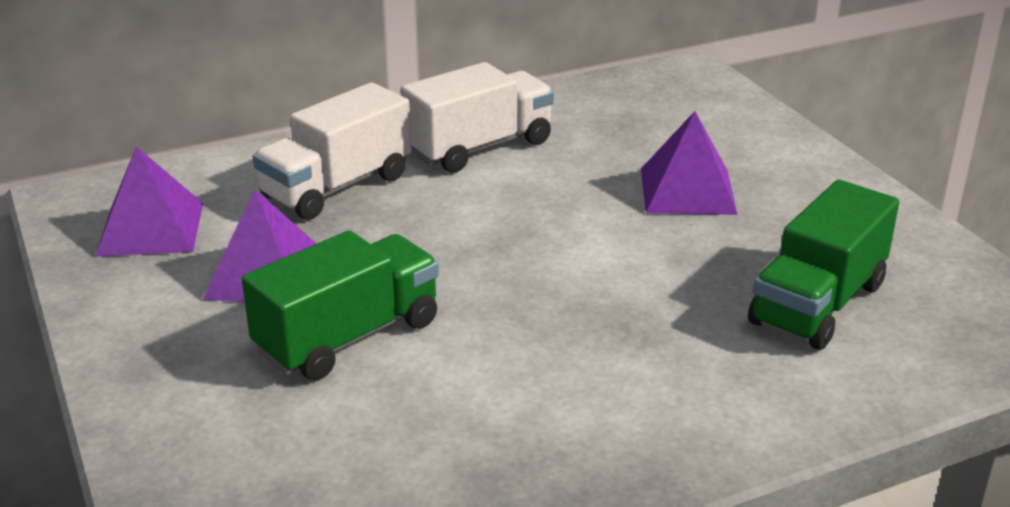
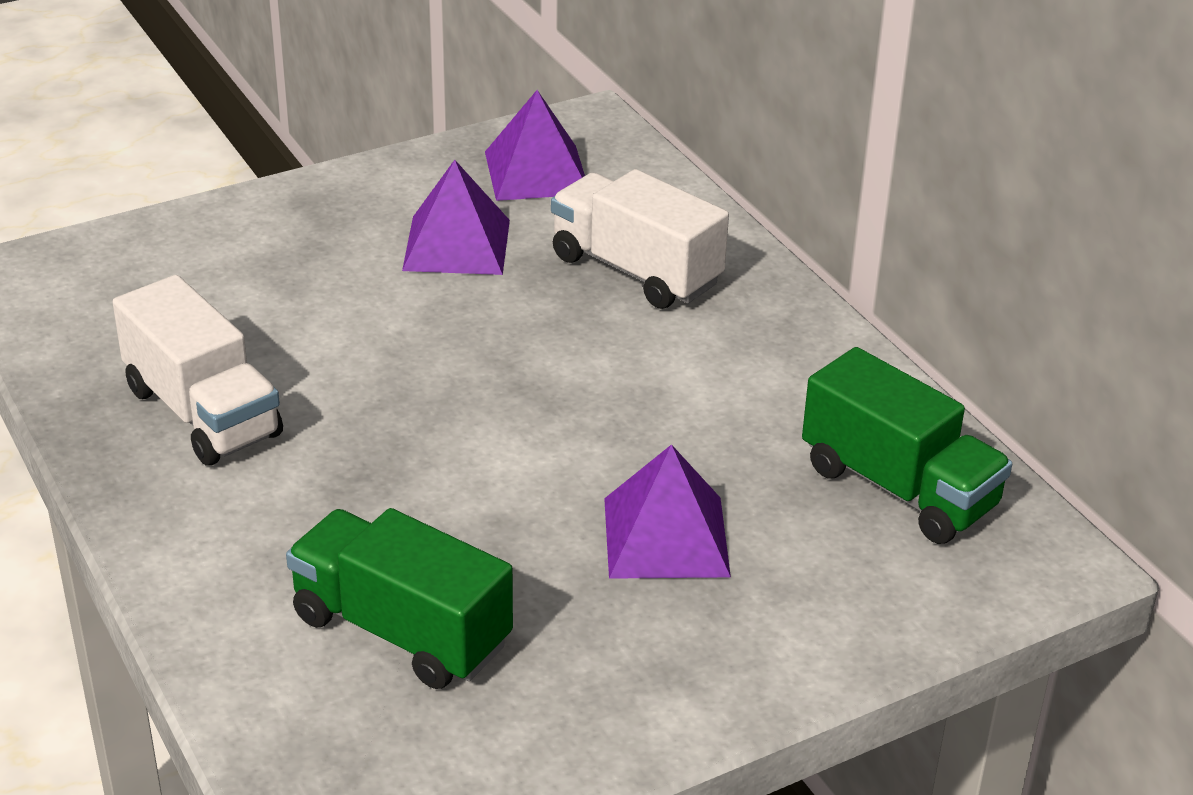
camera: 85 degrees right, 5 degrees up
(348, 337) = (348, 301): green truck -> green truck (898, 487)
(479, 147) = (750, 364): white truck -> white truck (203, 412)

